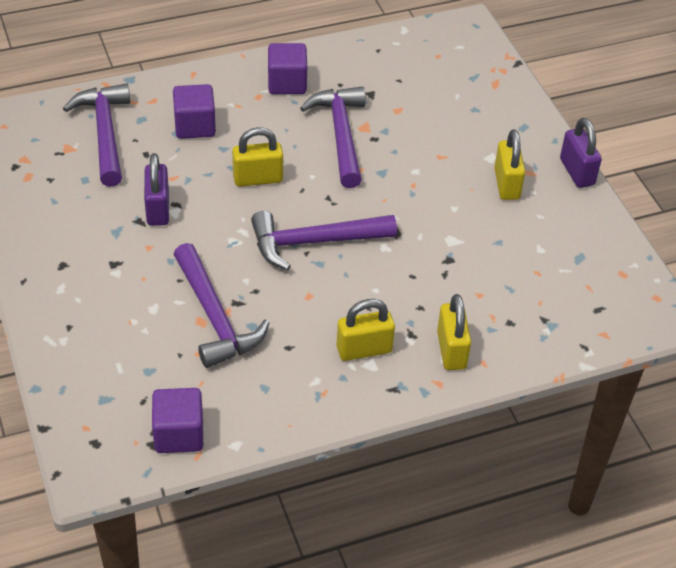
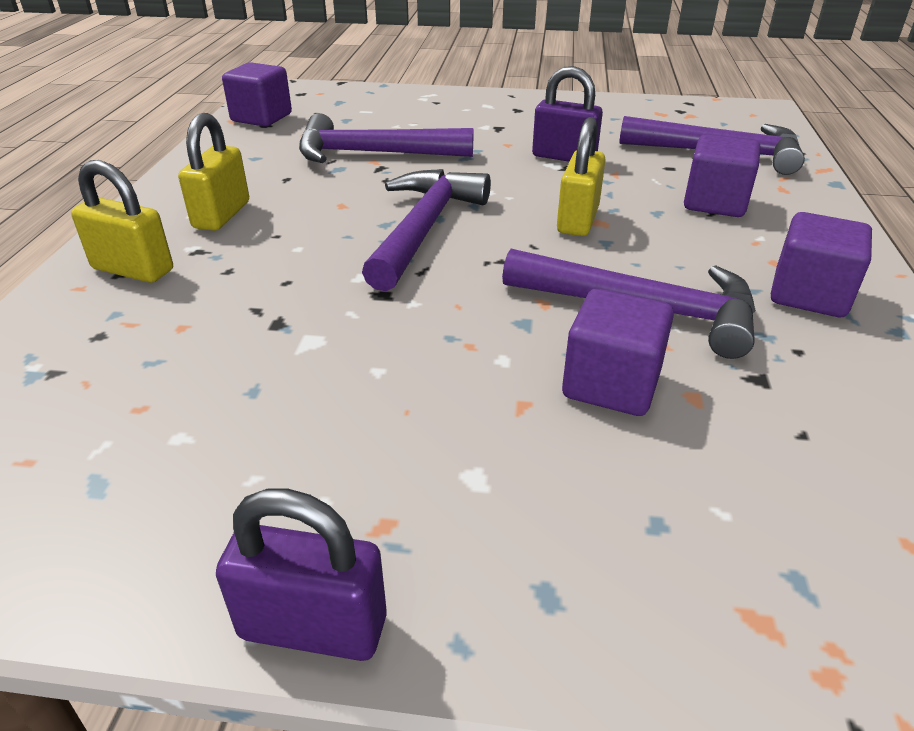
camera: 120 degrees right, 10 degrees down
(408, 134) = (611, 384): none -> purple cube
(507, 184) = (378, 466): yellow padlock -> none

